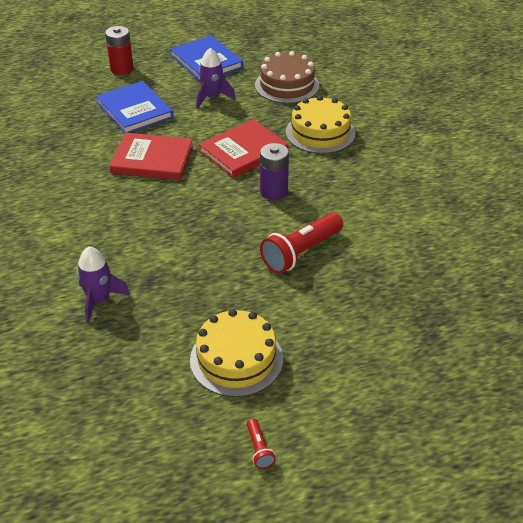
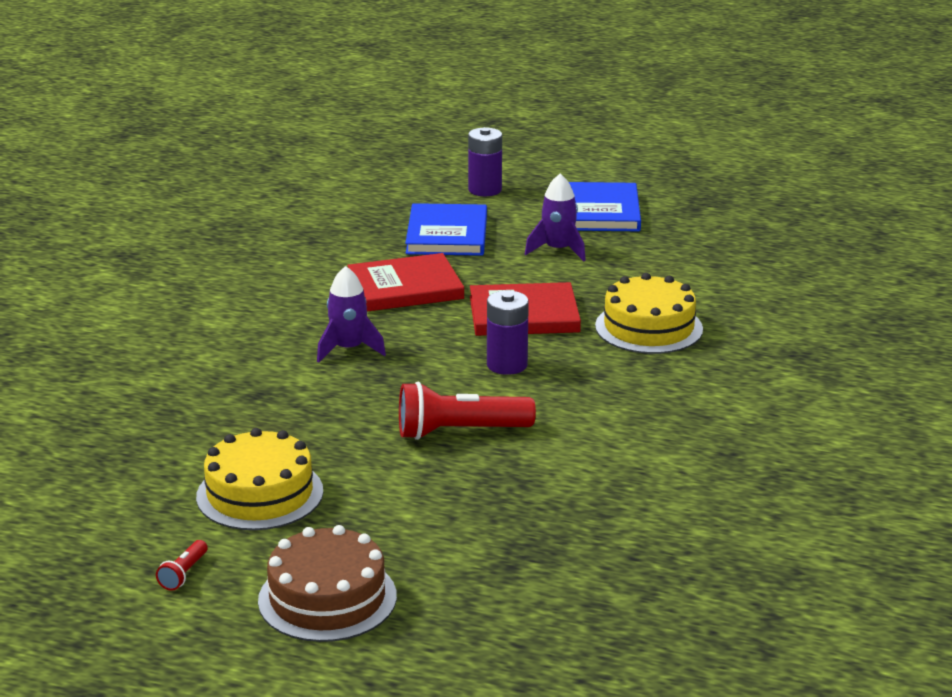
camera: 35 degrees right, 15 degrees down
(99, 300) = (187, 390): purple rocket -> purple rocket (348, 349)
(122, 69) = (485, 190): red battery -> purple battery
(152, 159) = (405, 287): red book -> red book turned 60 degrees counterclockwise
(287, 85) = (673, 266): brown cake -> brown cake (327, 598)

